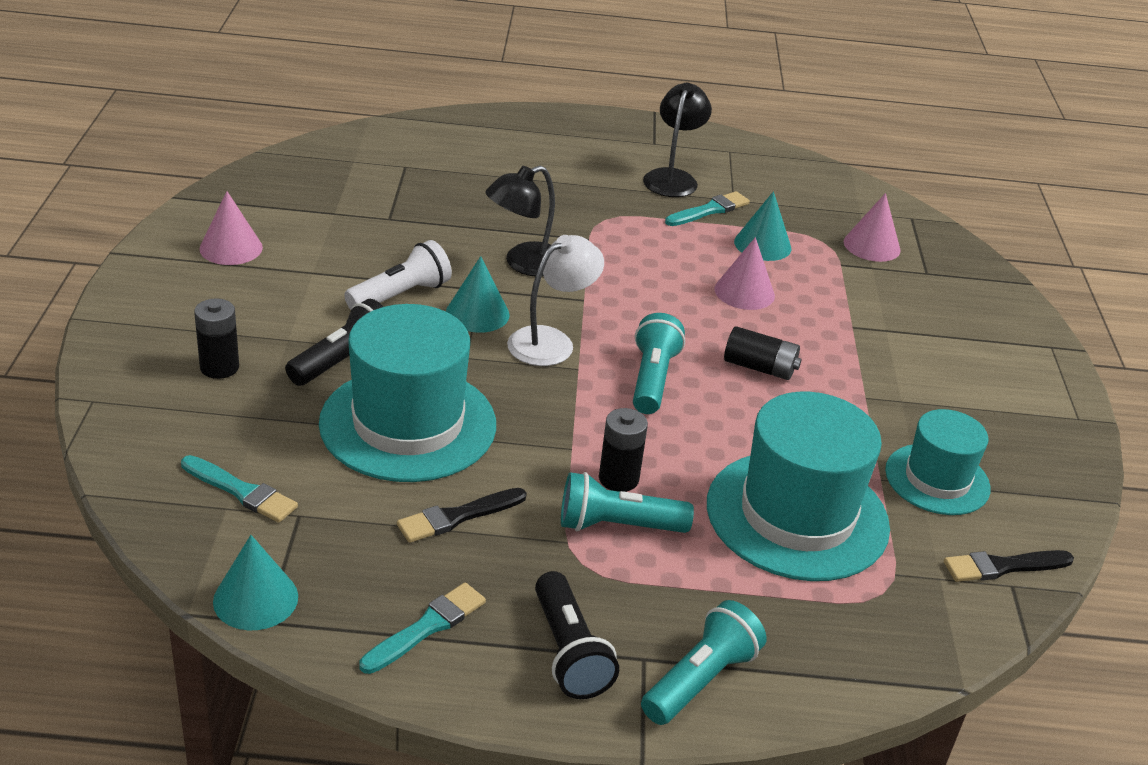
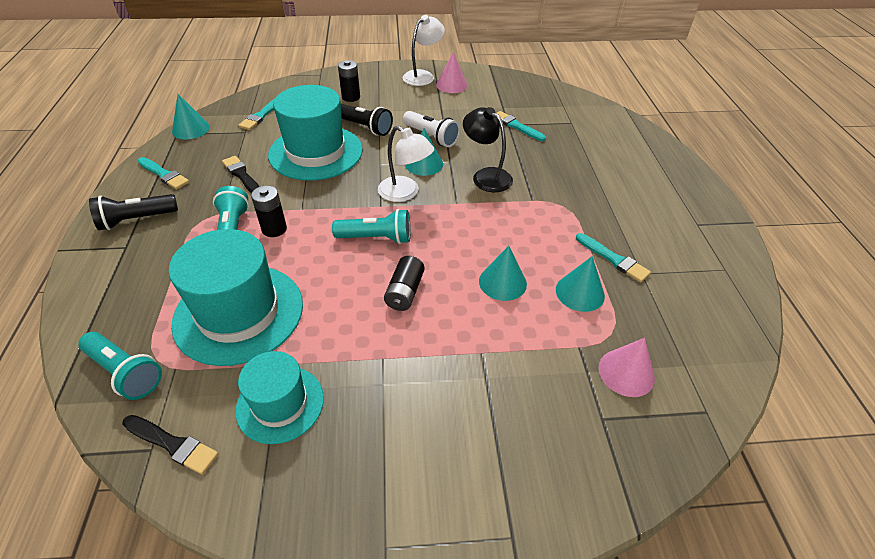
camera: 85 degrees right, 10 degrees up
(176, 273) = (423, 76): none -> white lamp
(398, 212) = (516, 126): none -> turquoise brush
(672, 178) = (649, 236): black lamp -> none
(700, 680) = (103, 269): turquoise flashlight -> turquoise flashlight (125, 372)
(744, 292) = (502, 282): pink cone -> turquoise cone
(1003, 566) = (172, 444): black brush -> black brush turned 135 degrees clockwise

